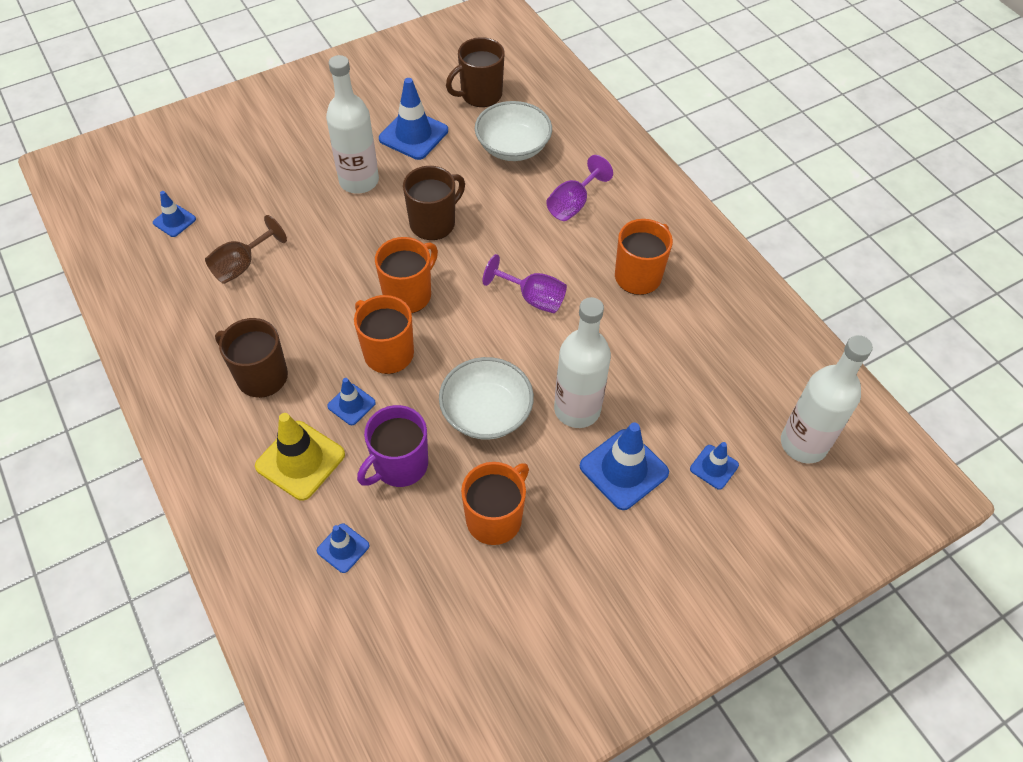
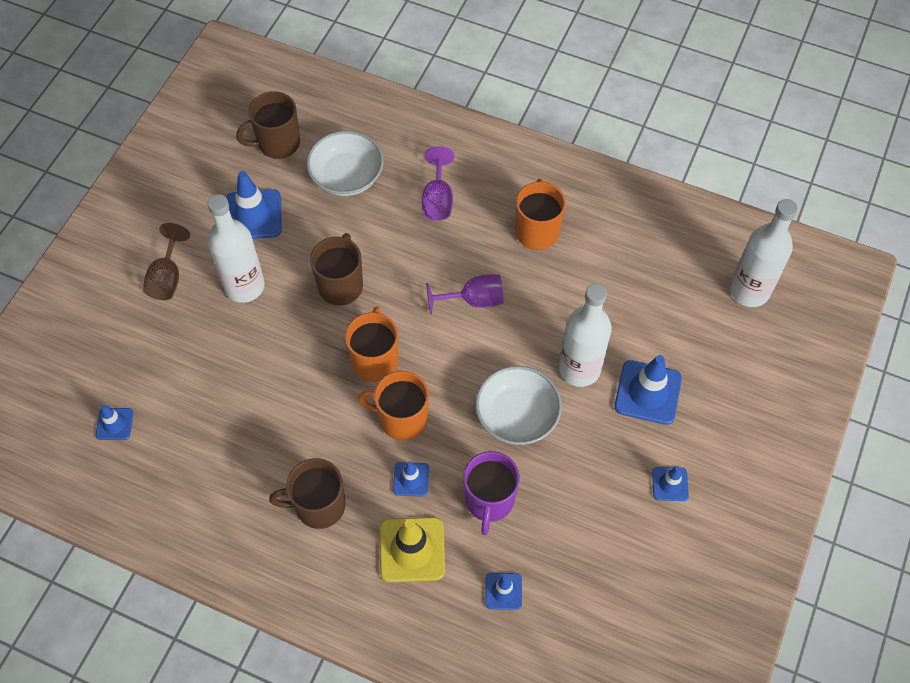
camera: 35 degrees left, 5 degrees up
(242, 265) = (214, 425): brown goblet -> brown goblet (167, 277)
(480, 95) = (277, 143): brown mug -> brown mug turned 45 degrees clockwise
(495, 518) = (591, 491): orange mug -> none
(714, 467) = (705, 349): blue traffic cone -> blue traffic cone (670, 484)

